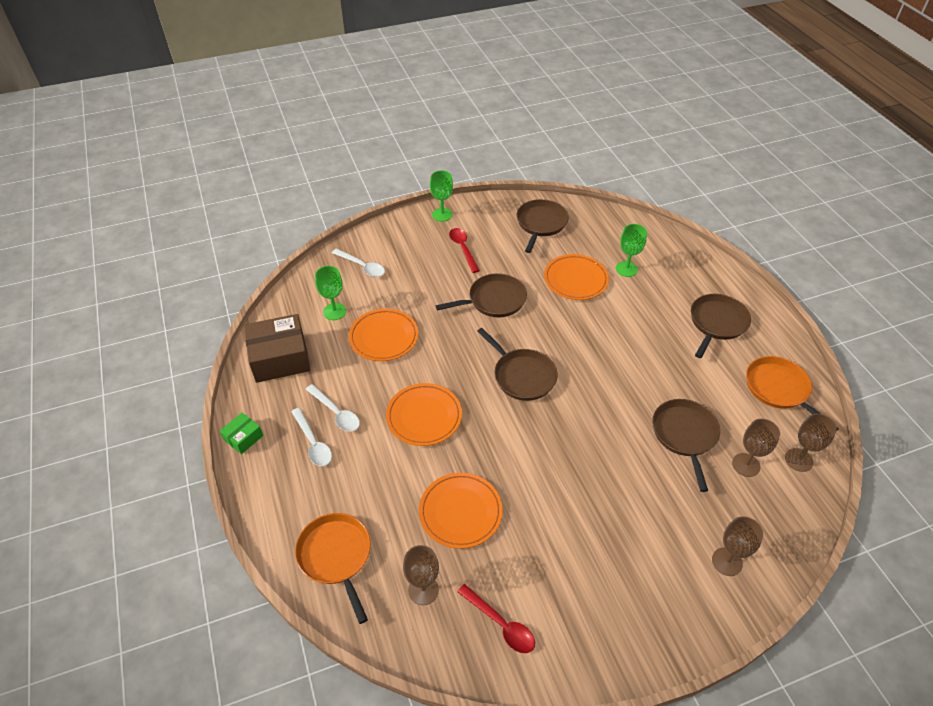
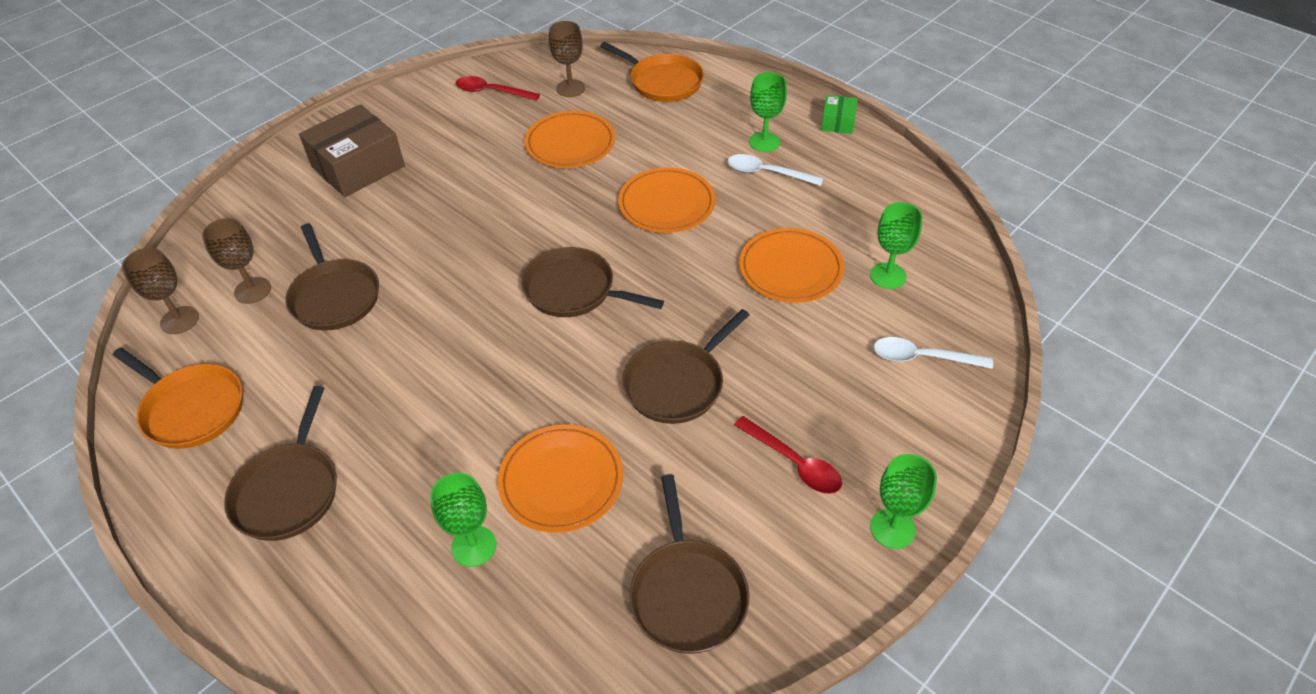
camera: 155 degrees right, 0 degrees up
(280, 358) = (889, 199): brown box -> brown box (358, 166)
(313, 443) = (764, 142): white spoon -> green goblet
(727, 562) = (281, 195): brown goblet -> none

